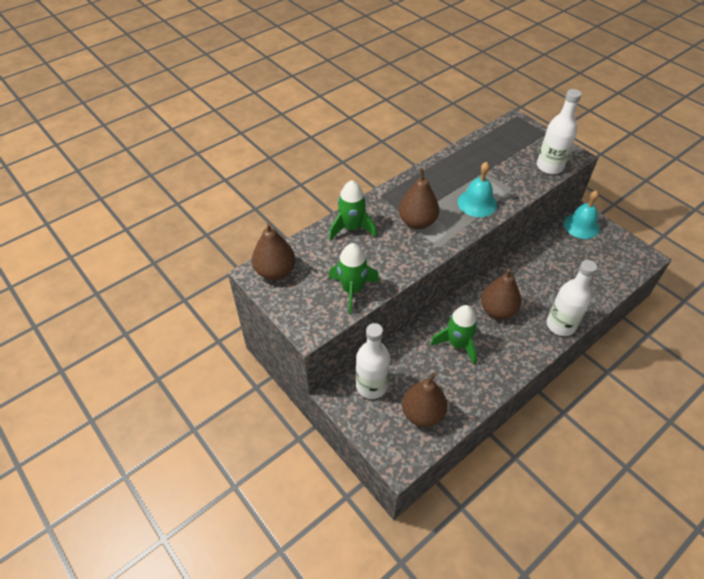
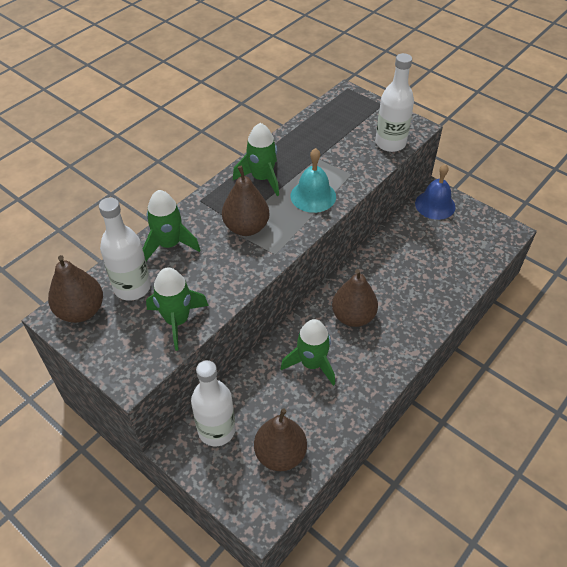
camera: 10 degrees left, 0 degrees up
(434, 183) = (262, 178): none -> green rocket
(560, 325) = (425, 324): white bottle -> white bottle (132, 287)
(581, 226) = (435, 205): turquoise bell -> blue bell

